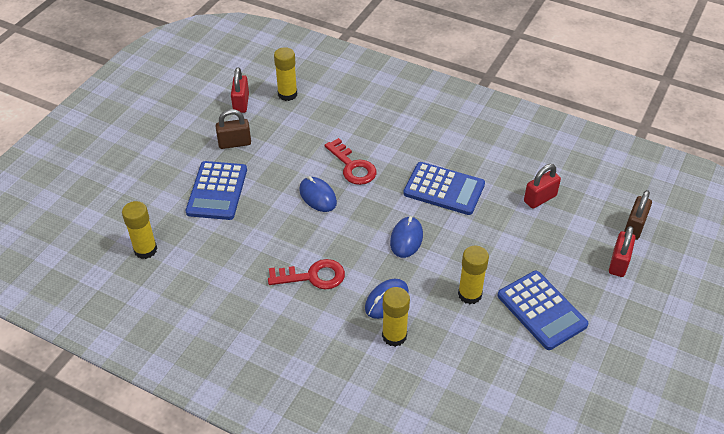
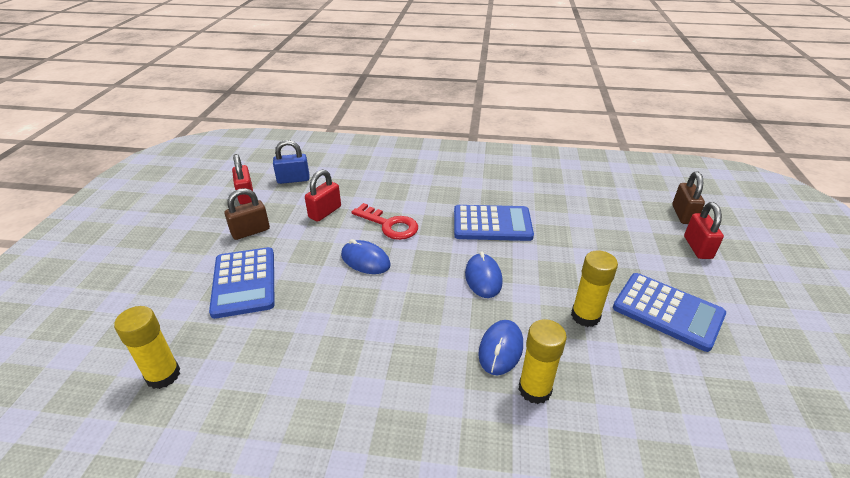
camera: 20 degrees left, 10 degrees down
(287, 94) = (293, 179): yellow glue stick -> blue padlock
(313, 276) = (399, 346): red key -> none
(540, 199) = (585, 211): red padlock -> red padlock (325, 212)

